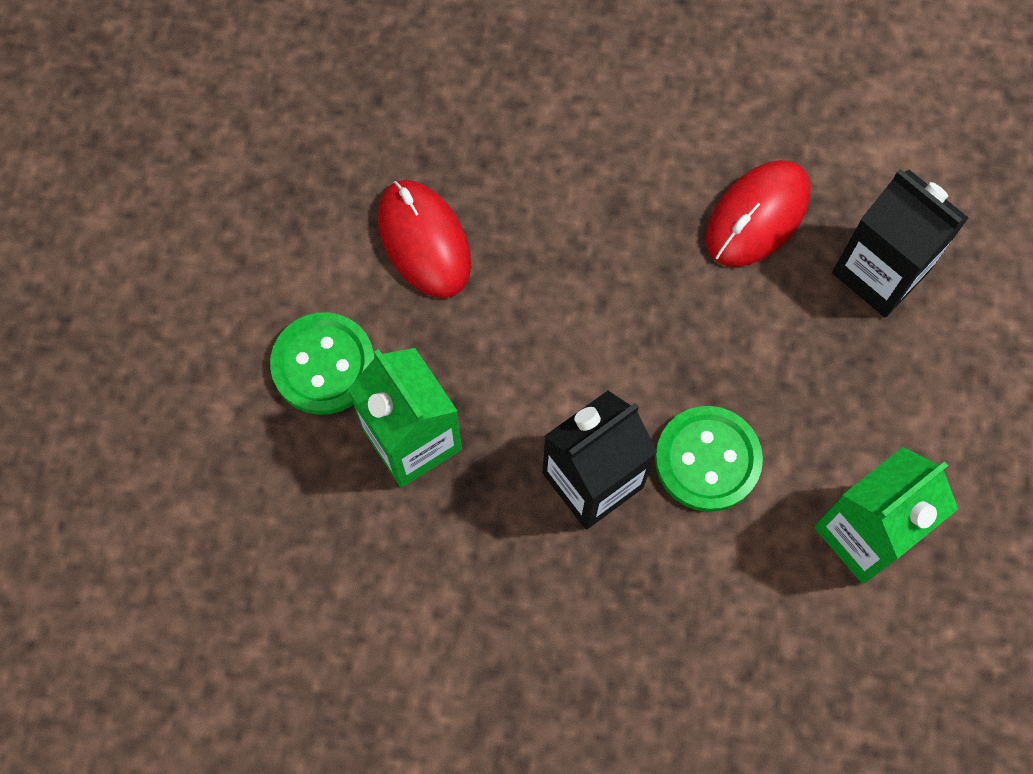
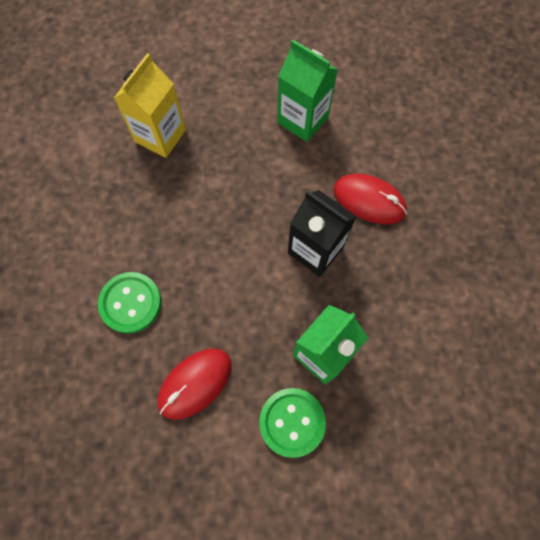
camera: 105 degrees left, 0 degrees up
(707, 460) = (287, 196): green button -> green button (130, 303)
(757, 216) = (139, 200): red mouse -> red mouse (369, 200)
(880, 272) = (160, 136): black carton -> yellow carton

